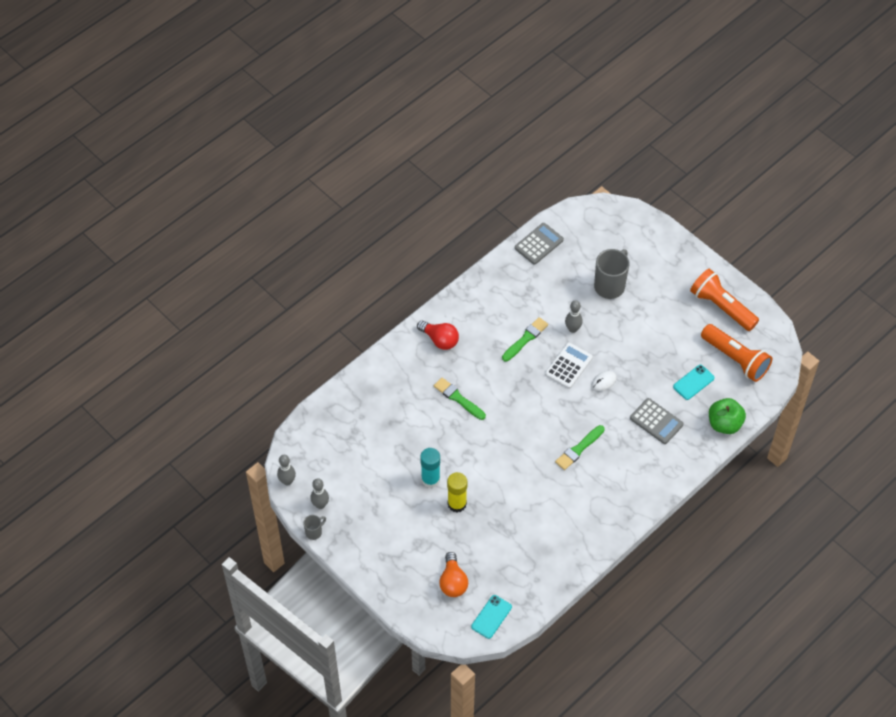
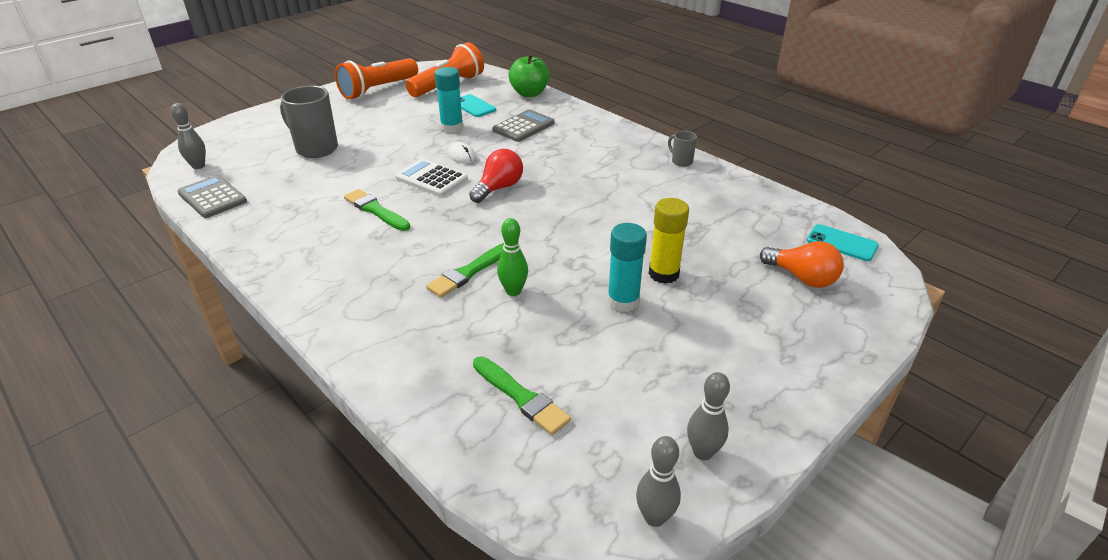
camera: 90 degrees left, 20 degrees down
(314, 532) = (769, 461): grey mug -> grey mug (681, 161)
(440, 340) = (347, 291): red light bulb -> red light bulb (498, 188)
(440, 422) = (513, 291): none -> green bowling pin
(453, 582) = (802, 278): orange light bulb -> orange light bulb turned 45 degrees clockwise
(572, 329) = (373, 175): grey bowling pin -> grey bowling pin (198, 166)
(579, 449) = (562, 174): green brush -> green brush (521, 397)
(651, 370) = (452, 127): none -> turquoise glue stick

